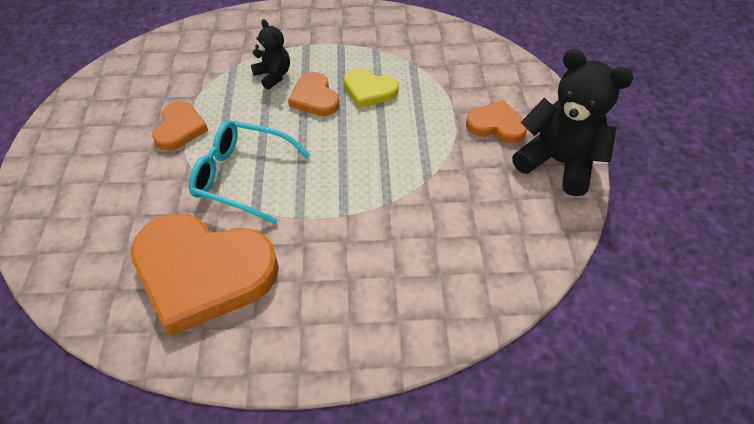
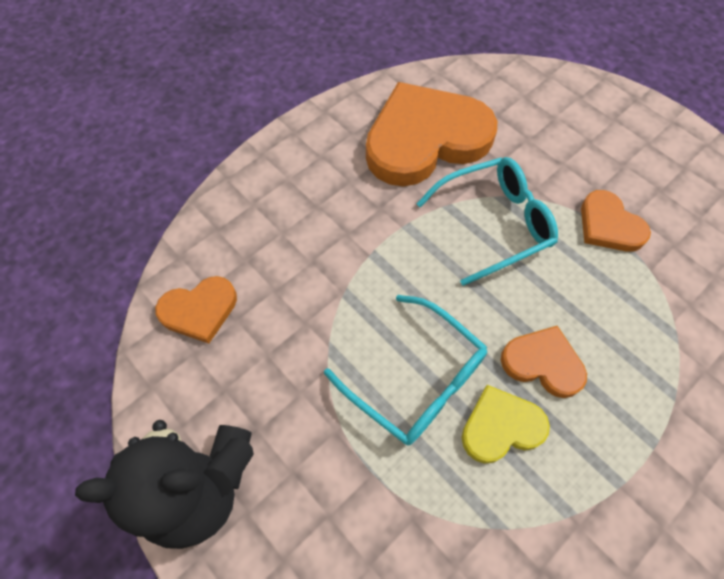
camera: 140 degrees right, 10 degrees up
(273, 75) = (622, 358): black teddy bear -> none
(391, 132) = (416, 379): none -> turquoise glasses
(496, 125) = (308, 492): orange heart -> orange heart (199, 310)

